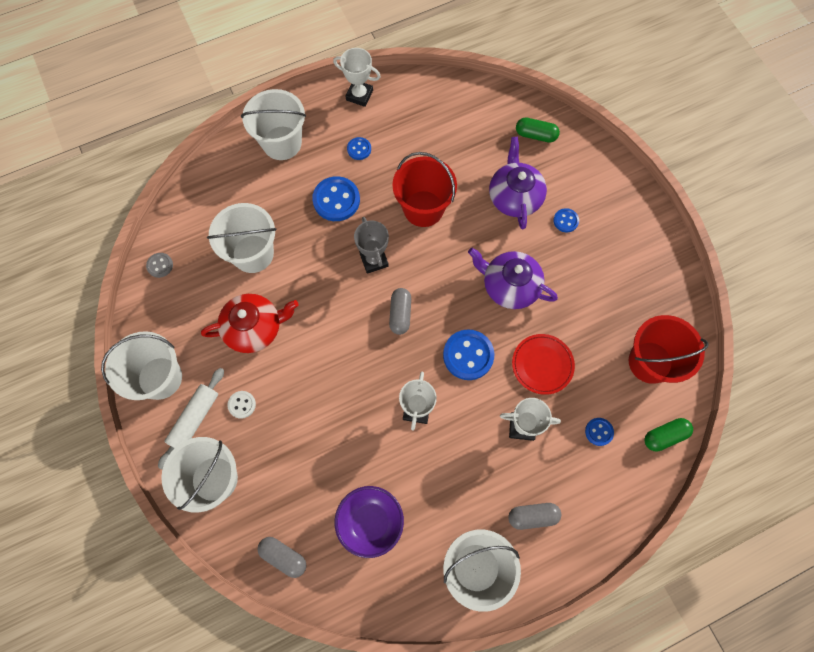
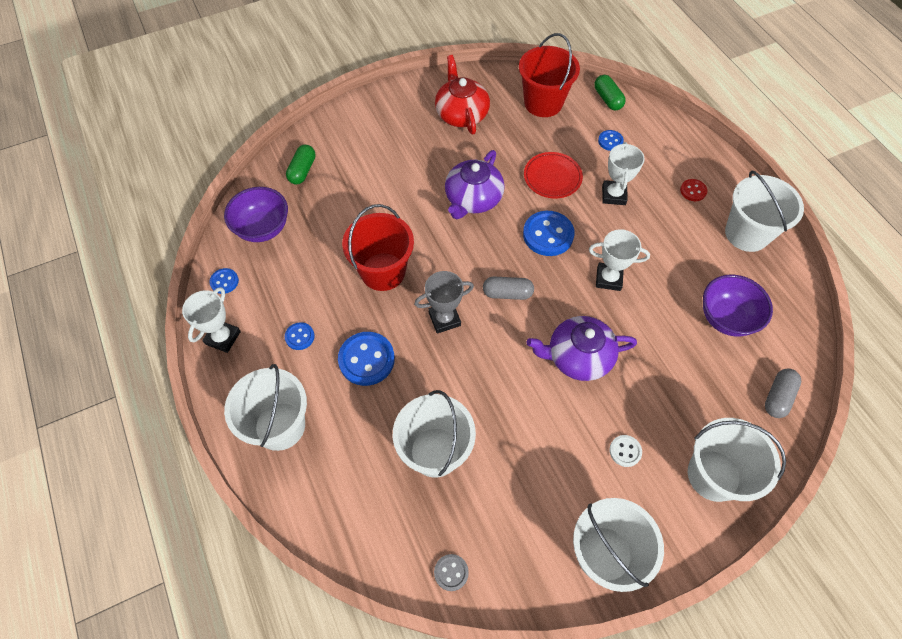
camera: 90 degrees left, 10 degrees down
(194, 419) = (649, 505): white rolling pin -> none
(254, 328) = (532, 443): red teapot -> red teapot (461, 114)
(467, 111) = (263, 228): none -> purple bowl
(514, 196) = (373, 191): purple teapot -> purple teapot (578, 357)
(532, 516) = (693, 191): grey capsule -> red button
(565, 221) = (403, 152): blue button -> blue button (224, 281)

